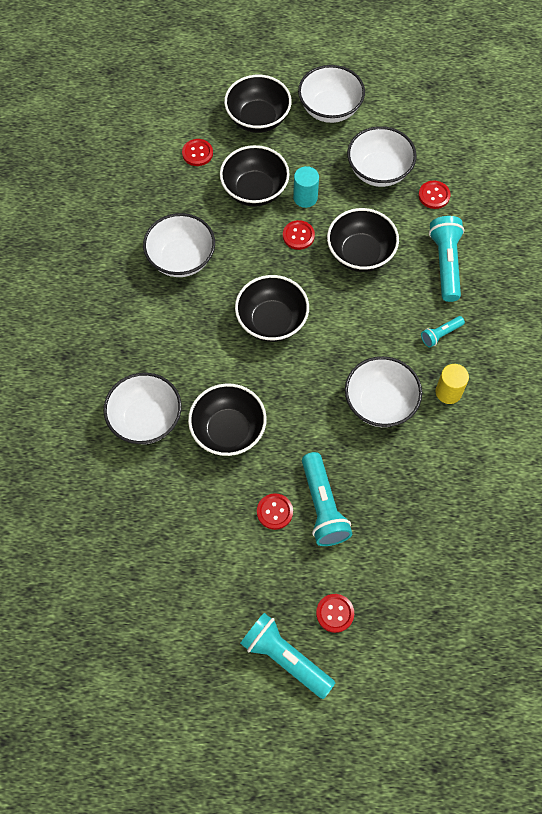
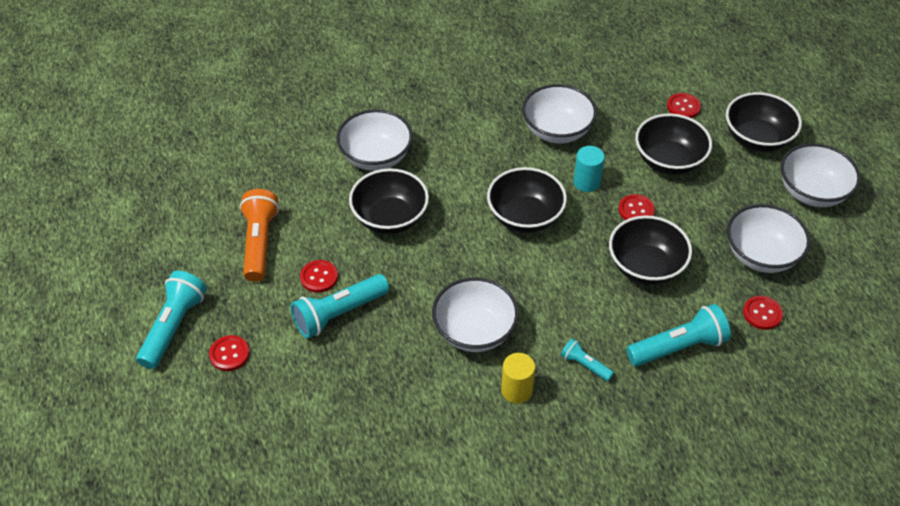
camera: 70 degrees right, 15 degrees down
(212, 555) = (259, 243): none -> orange flashlight
(305, 197) = (686, 203): turquoise cylinder -> turquoise cylinder (586, 182)

